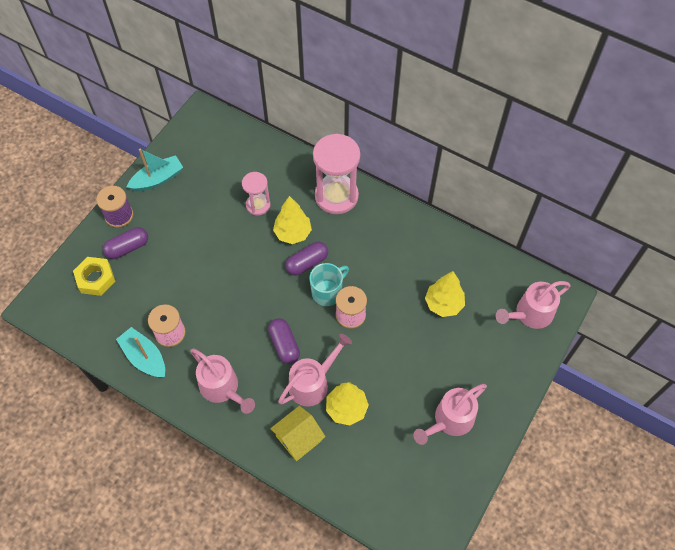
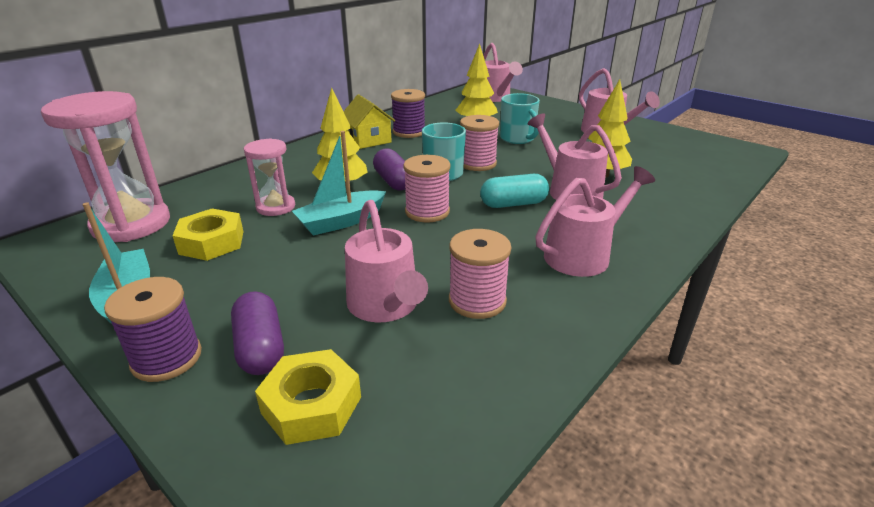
camera: 80 degrees left, 30 degrees down
(144, 357) = (524, 335): turquoise boat -> turquoise boat (341, 222)
(162, 291) = (386, 306): none -> pink watering can
(212, 190) = (212, 242): none -> yellow nut
(264, 292) = (427, 212): none -> pink spool
(284, 345) = (513, 204): purple capsule -> turquoise capsule
(298, 438) = (649, 204): yellow house -> yellow house (368, 140)
(336, 196) = (306, 158): pink hourglass -> pink hourglass (131, 224)
(408, 253) = (409, 132): none -> purple spool
(413, 342) = (517, 139): none -> turquoise mug

